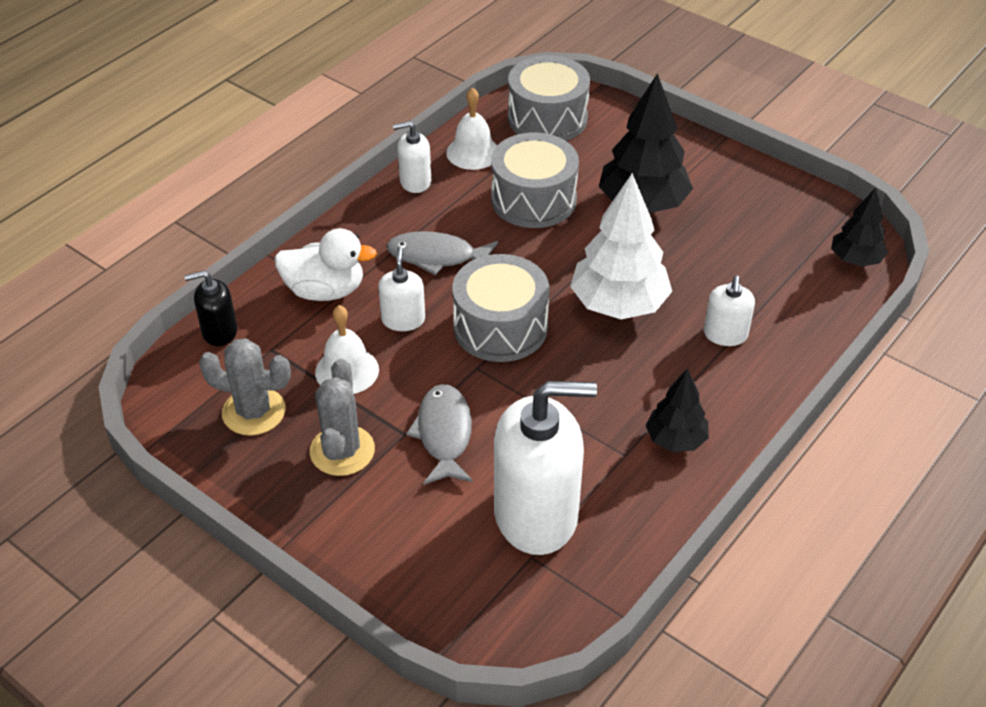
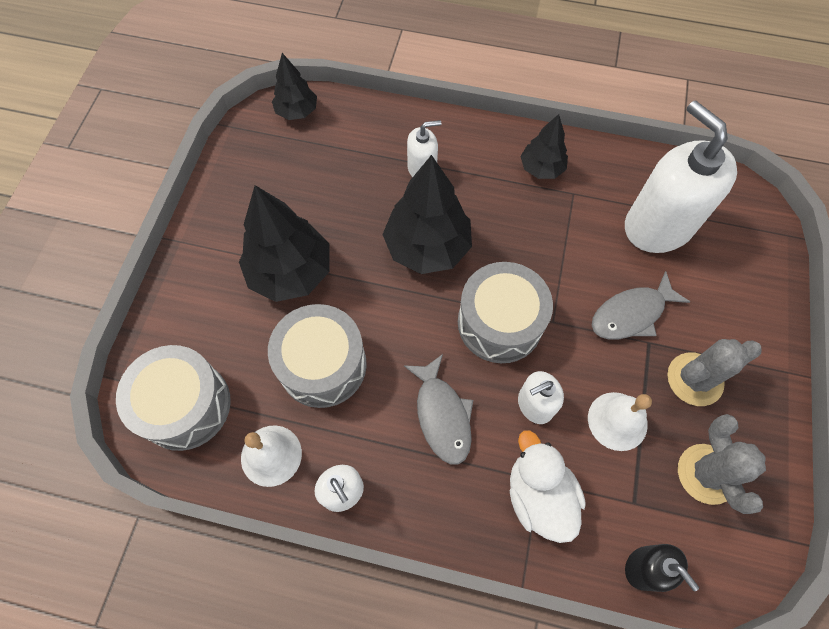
camera: 115 degrees left, 20 degrees up
(618, 305) = (427, 247): white tree -> black tree

